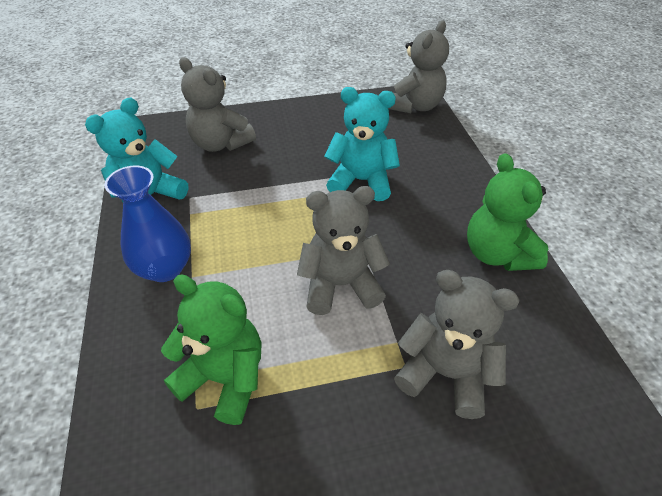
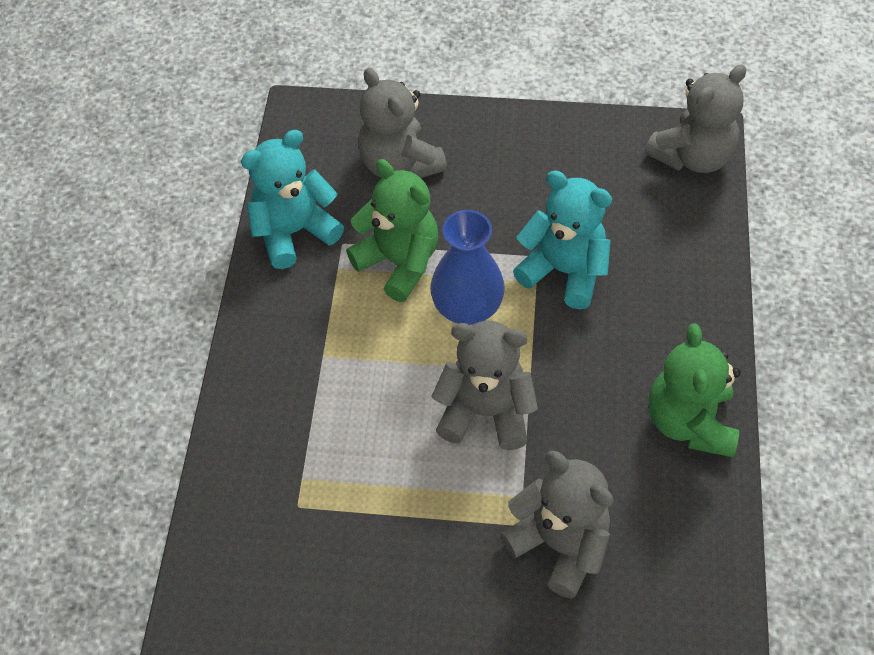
camera: 20 degrees right, 10 degrees up
(165, 268) = (296, 337): blue vase -> blue vase (467, 308)
(225, 378) = (332, 483): green teddy bear -> green teddy bear (399, 262)

